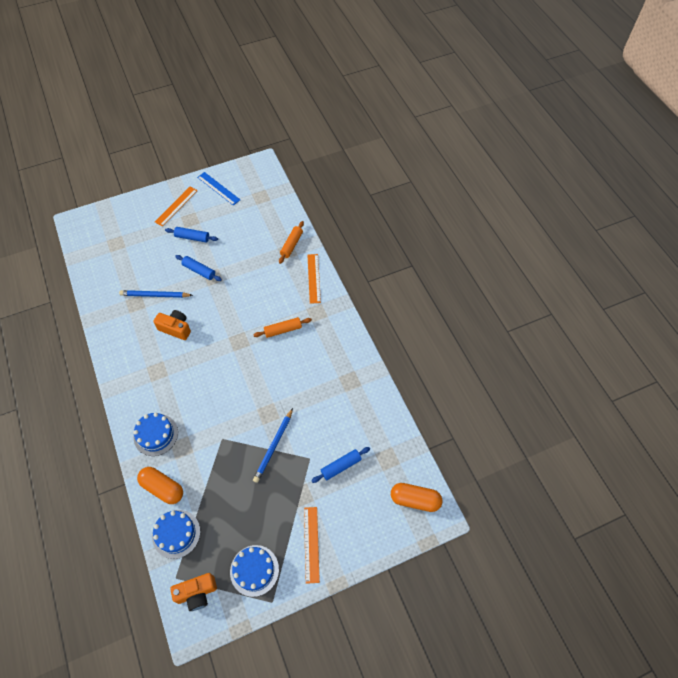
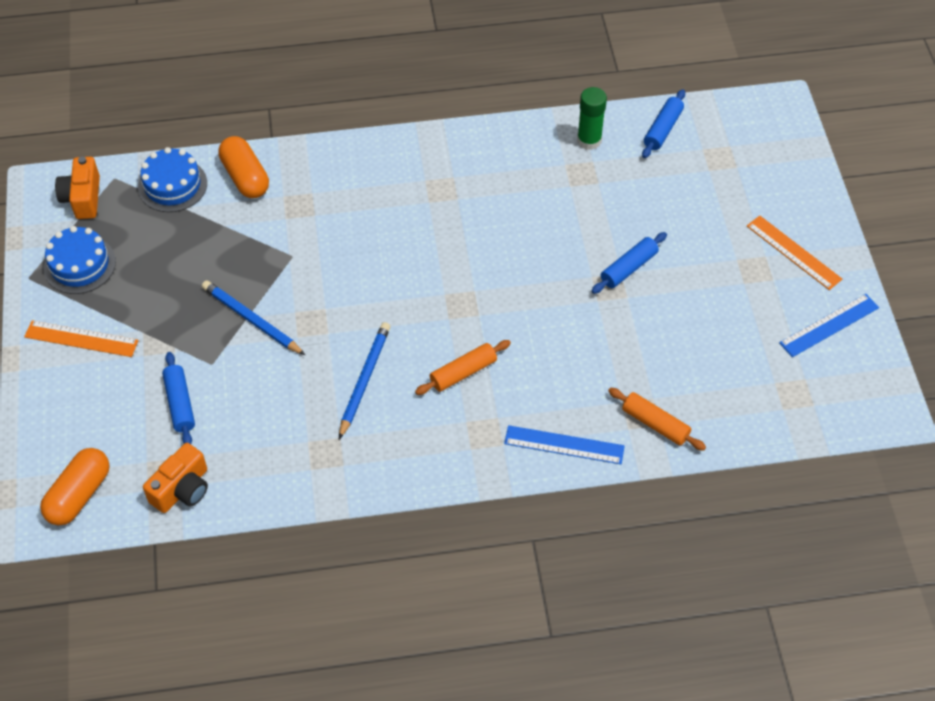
camera: 105 degrees right, 5 degrees down
(109, 304) = (589, 140): none -> green glue stick
(155, 295) = (591, 201): blue pencil -> blue pencil (364, 380)
(156, 435) = (332, 177): blue cake -> none
(162, 488) = (245, 177): orange capsule -> orange capsule turned 75 degrees counterclockwise
(175, 328) = (514, 221): orange camera -> orange camera (182, 489)
(192, 237) = (709, 268): blue rolling pin -> blue rolling pin (663, 129)
(283, 330) = (463, 372): orange rolling pin -> orange rolling pin turned 60 degrees clockwise
(314, 278) = (564, 445): orange ruler -> blue ruler

